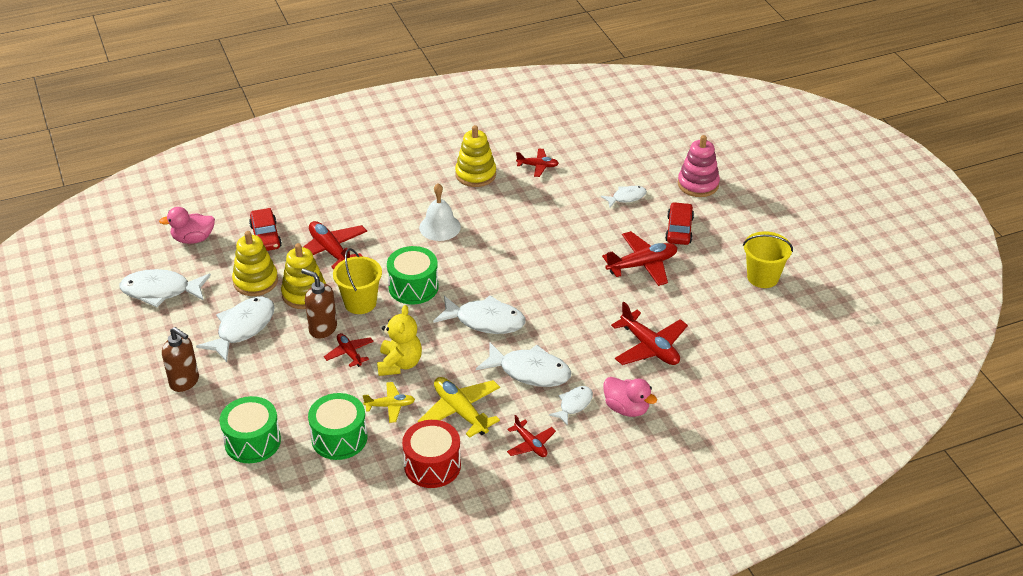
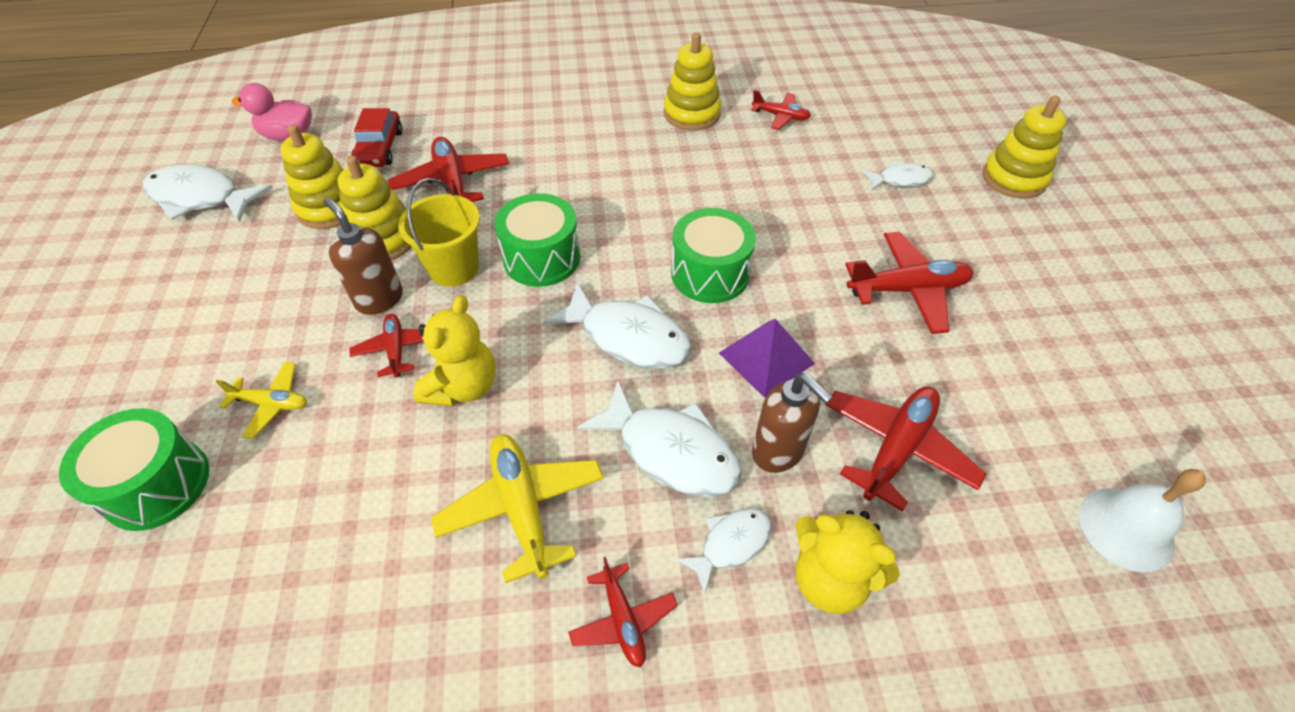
camera: 15 degrees right, 10 degrees up
(185, 382) = (134, 345): brown soap dispenser -> brown soap dispenser (778, 452)
(243, 328) = (269, 275): white fish -> none
(339, 438) = (295, 514): green drum -> green drum (710, 273)
(390, 406) = (410, 466): yellow plane -> yellow plane (272, 404)
(432, 465) = (423, 623): red drum -> none
(440, 227) = (616, 176): white bell -> white bell (1126, 528)
(568, 317) = (766, 358): none -> purple pyramid
(626, 408) = (830, 578): pink duck -> yellow teddy bear
(649, 347) = (896, 449): red plane -> red plane turned 120 degrees counterclockwise
(679, 229) = (976, 242): red car -> none
(698, 184) = (1014, 178): pink stacking toy -> yellow stacking toy
(762, 277) = (1117, 352): yellow bucket -> none

